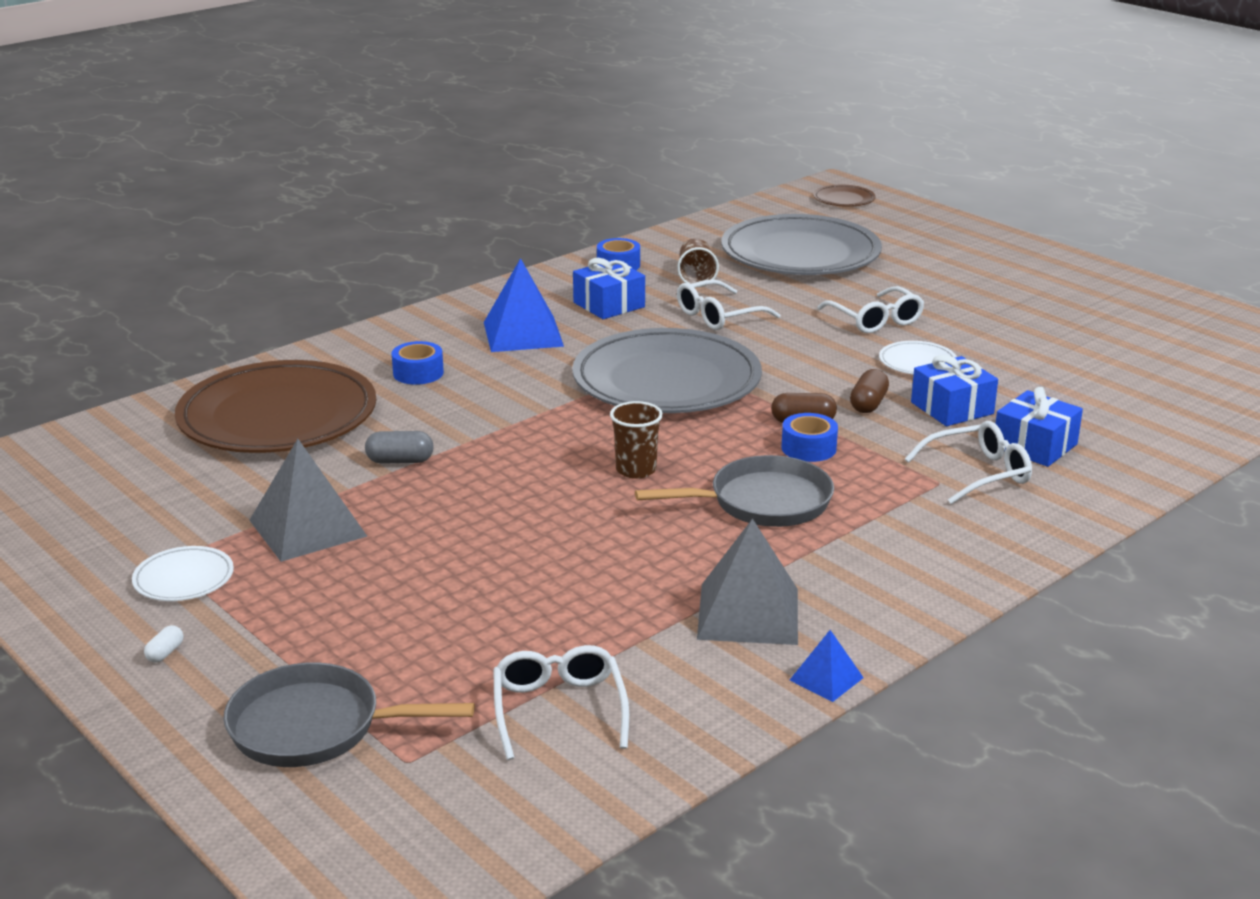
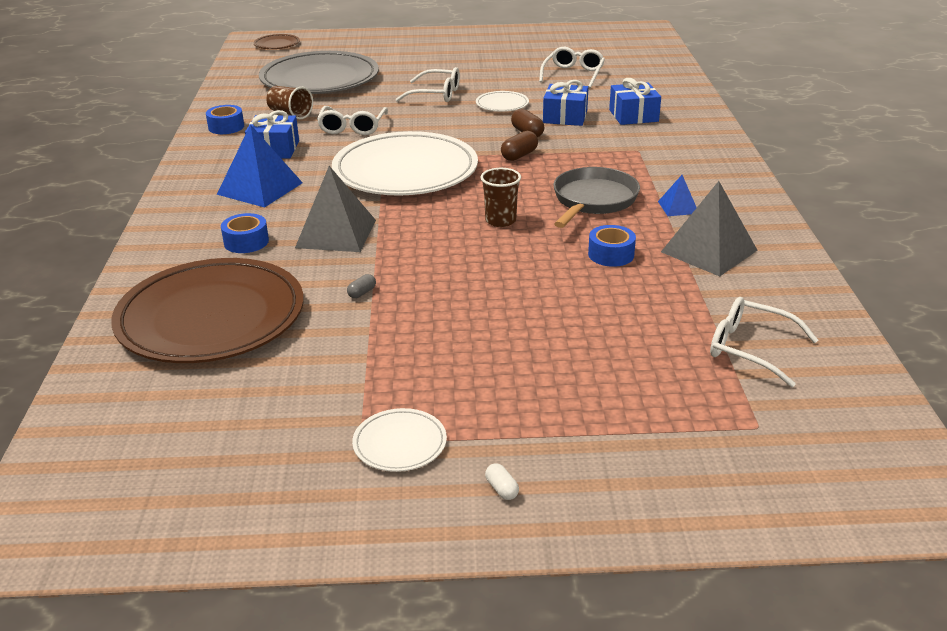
camera: 50 degrees left, 5 degrees up
(307, 528) = (401, 362): grey pyramid -> grey pyramid (336, 233)
(315, 727) = (679, 451): grey pan -> none
(400, 461) = (362, 293): grey capsule -> grey capsule, size x0.59
(666, 380) = (405, 171): grey plate -> white plate
(808, 448) = (551, 166): blue tape -> blue tape (611, 254)
(826, 679) = (800, 256): blue pyramid -> blue pyramid (678, 207)
(978, 473) = (642, 138): white glasses -> white glasses (573, 74)

